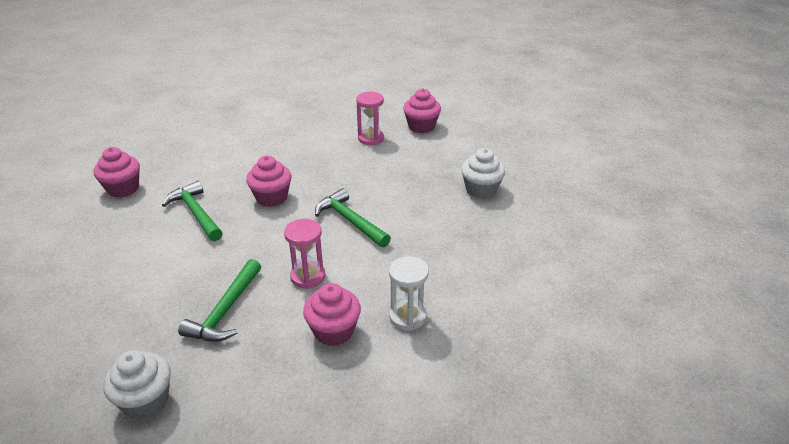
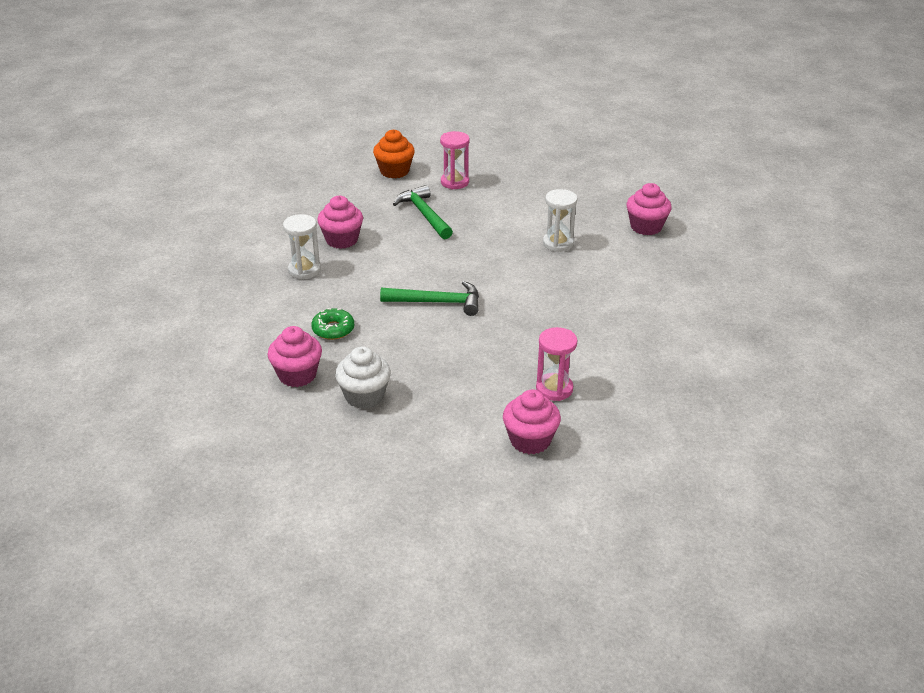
camera: 135 degrees right, 0 degrees up
(146, 401) = (394, 171): white cupcake -> orange cupcake
(196, 213) = (558, 243): green hammer -> white hourglass
(271, 198) = (529, 283): pink cupcake -> pink cupcake (297, 375)
(308, 276) = (406, 254): pink hourglass -> pink hourglass (454, 182)
(449, 244) = (333, 329): none -> green donut

